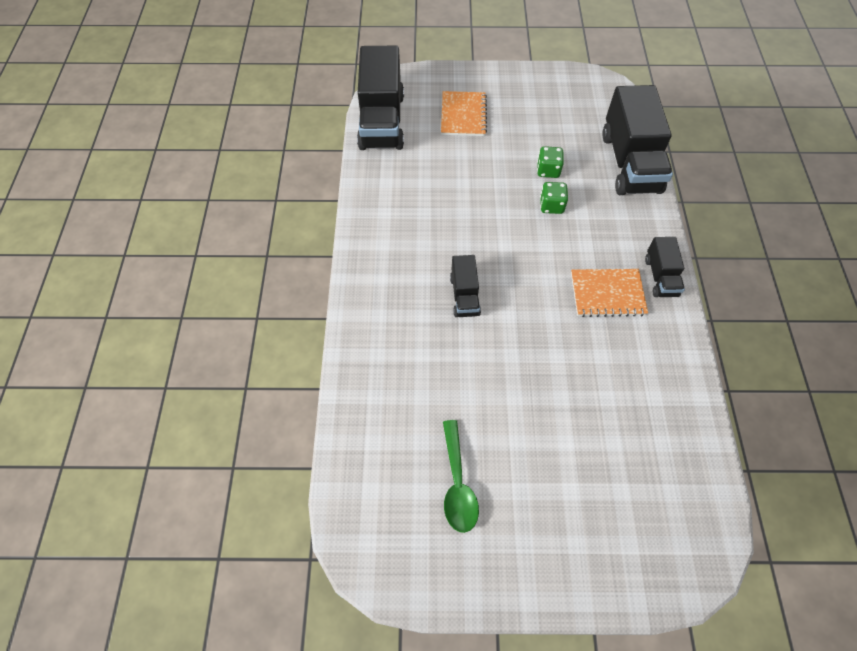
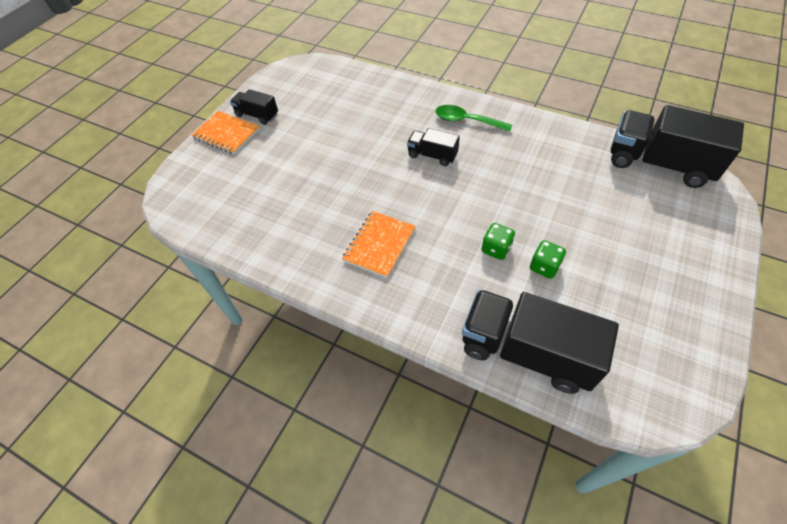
camera: 120 degrees right, 5 degrees down
(457, 484) = (305, 109): green spoon -> green spoon (467, 121)
(463, 115) = (652, 228): orange notebook -> orange notebook (226, 133)
(660, 277) = (371, 294): black truck -> black truck (257, 115)

